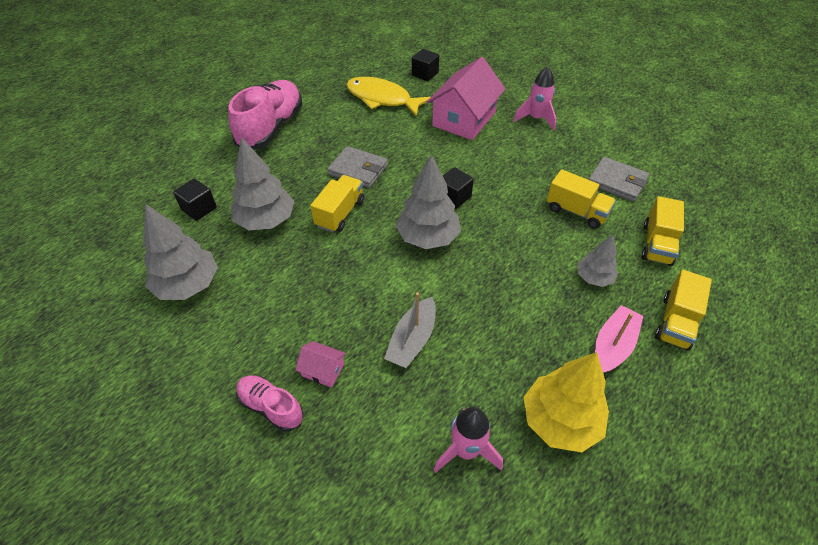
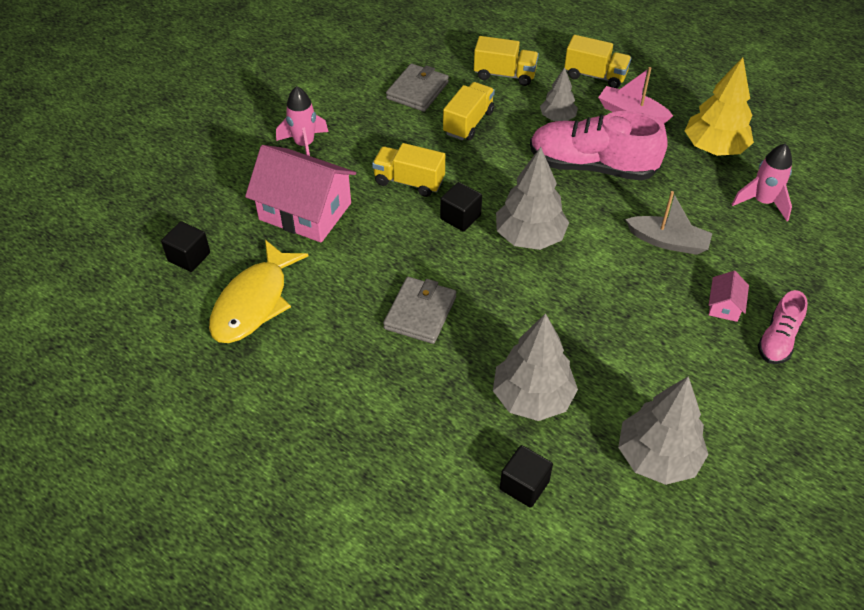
camera: 95 degrees left, 0 degrees up
(271, 128) = (330, 435): pink shoe -> pink shoe (592, 166)
(340, 213) = (505, 321): yellow truck -> yellow truck (409, 181)

